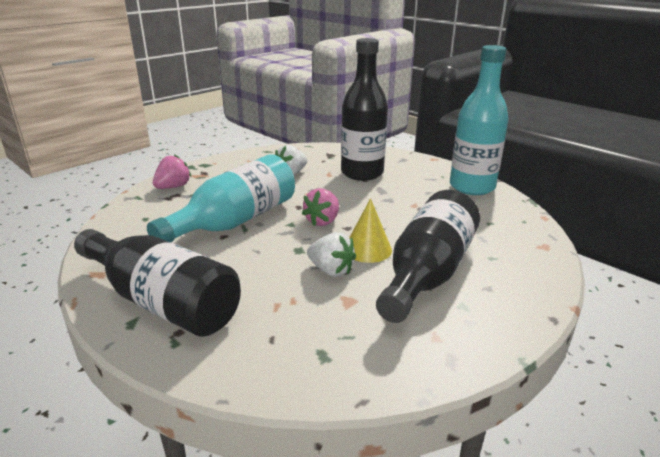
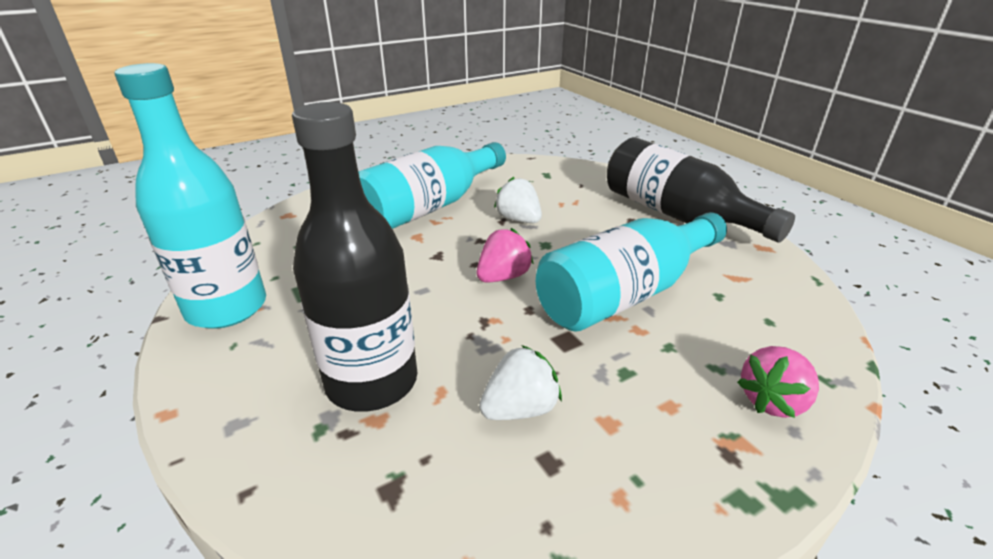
camera: 165 degrees left, 5 degrees up
(367, 249) = (469, 234): yellow cone -> none
(427, 273) = (430, 207): black bottle -> turquoise bottle

